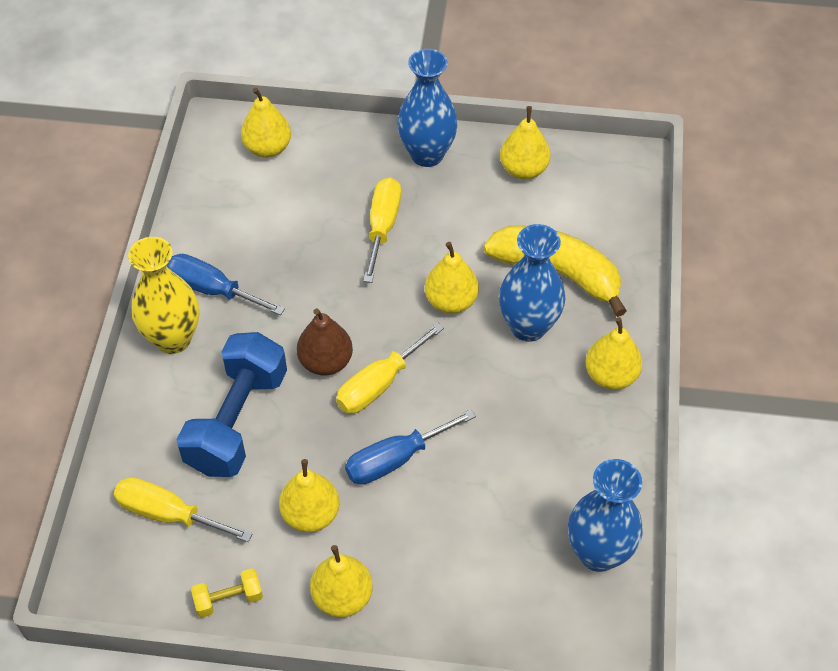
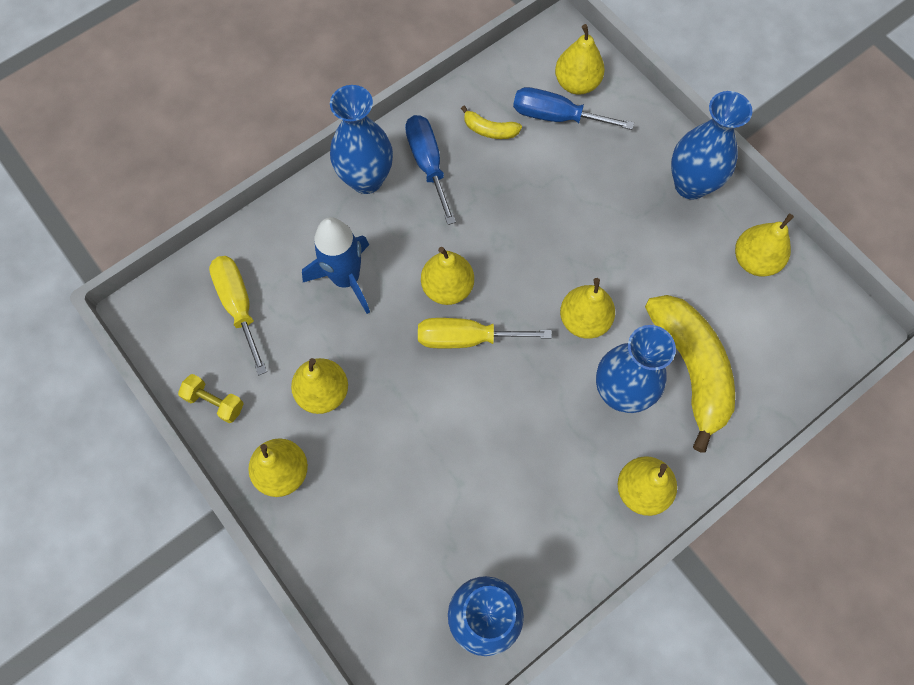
camera: 45 degrees right, 15 degrees up
(173, 339) = (366, 179): yellow vase -> blue vase
(235, 229) = (489, 130): none -> yellow banana
(237, 421) = (346, 278): blue dumbbell -> blue rocket
(325, 362) = (447, 287): brown pear -> yellow pear
(382, 227) = (595, 216): yellow screwdriver -> none
(395, 459) = (419, 406): blue screwdriver -> blue screwdriver (556, 116)

